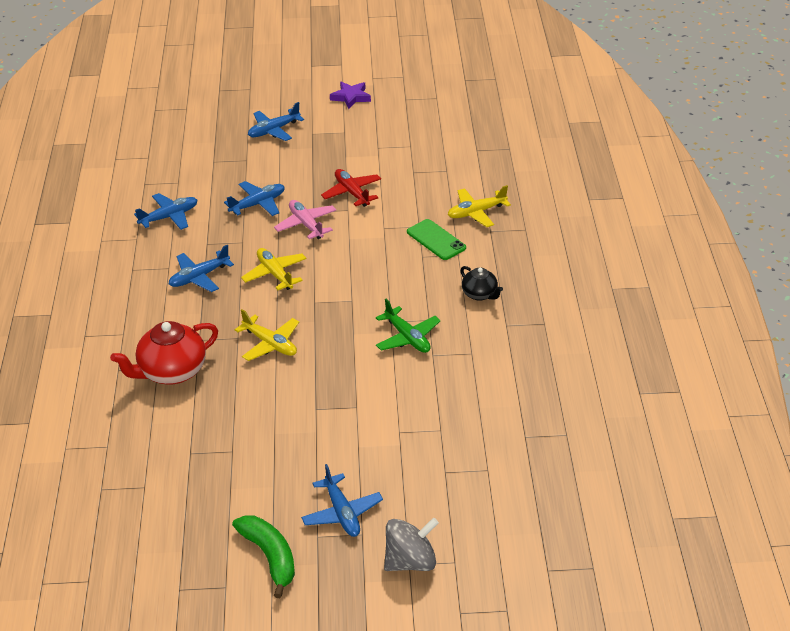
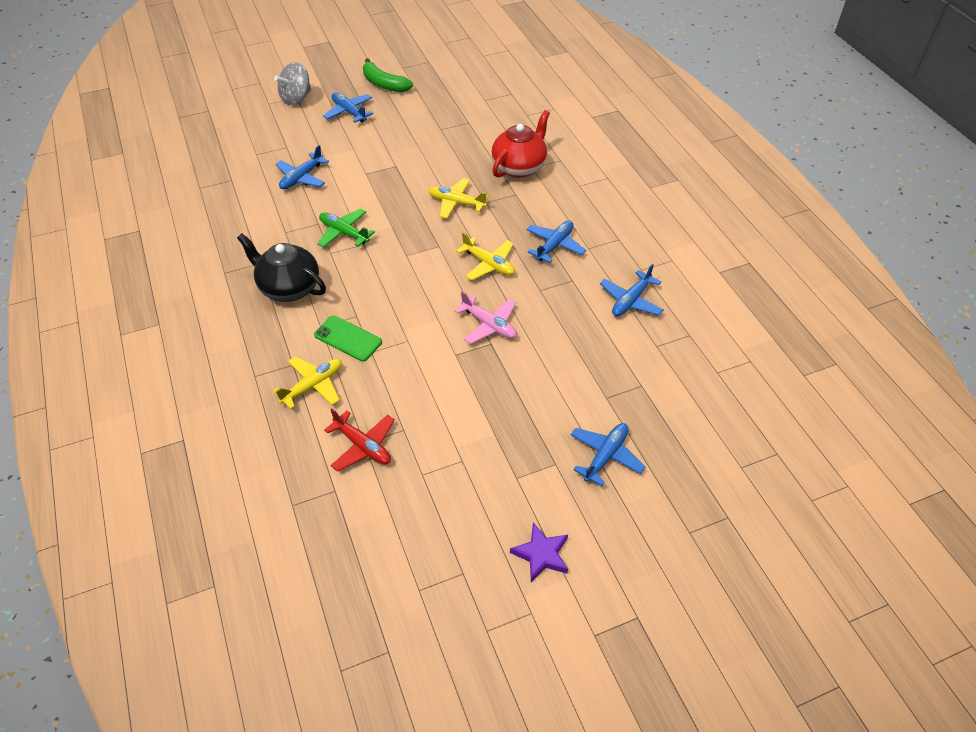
camera: 160 degrees right, 10 degrees up
(258, 204) = (553, 338): blue plane -> blue plane (301, 178)
(352, 193) = (461, 379): red plane -> red plane (363, 446)
(480, 294) = (289, 287): black teapot -> black teapot, size x1.81

